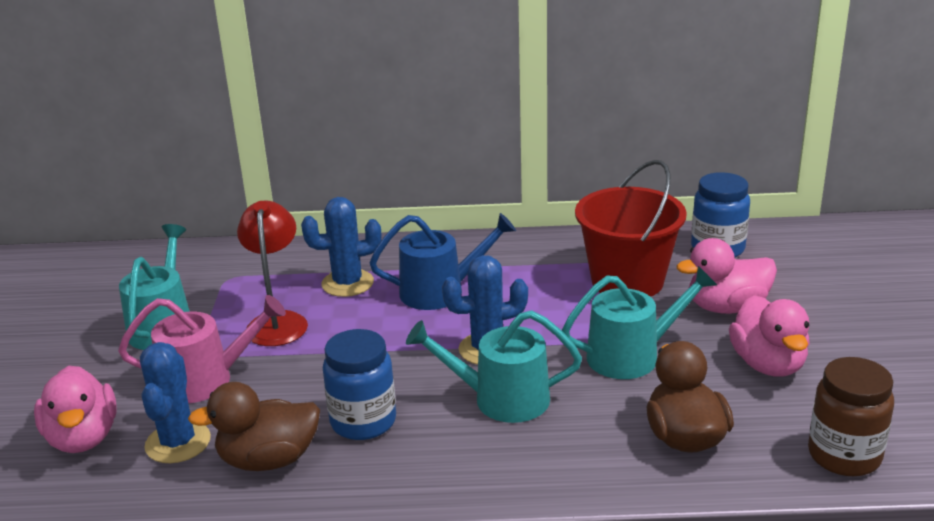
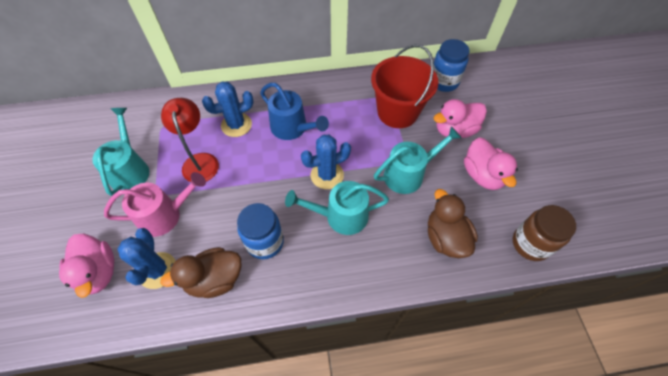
camera: 10 degrees left, 30 degrees up
(440, 291) = (292, 128): blue watering can -> blue watering can turned 60 degrees clockwise

